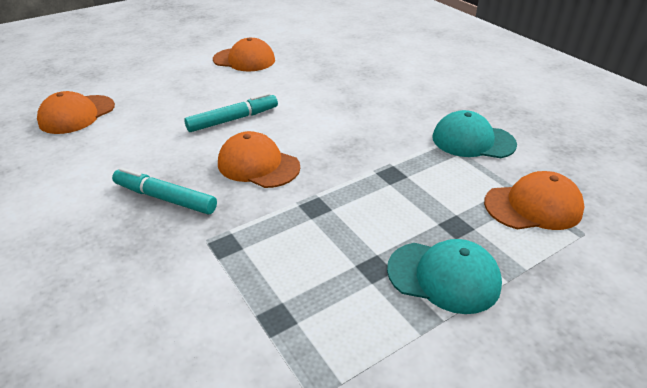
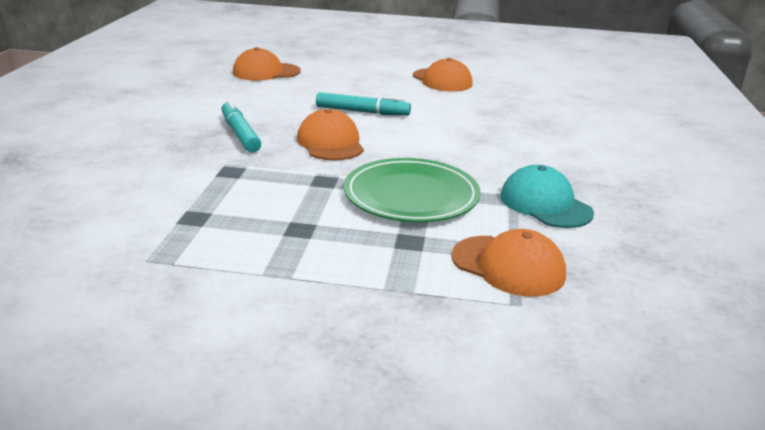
camera: 40 degrees right, 10 degrees down
(392, 183) = (411, 195): none -> green plate
(443, 276) = (339, 259): turquoise cap -> none

